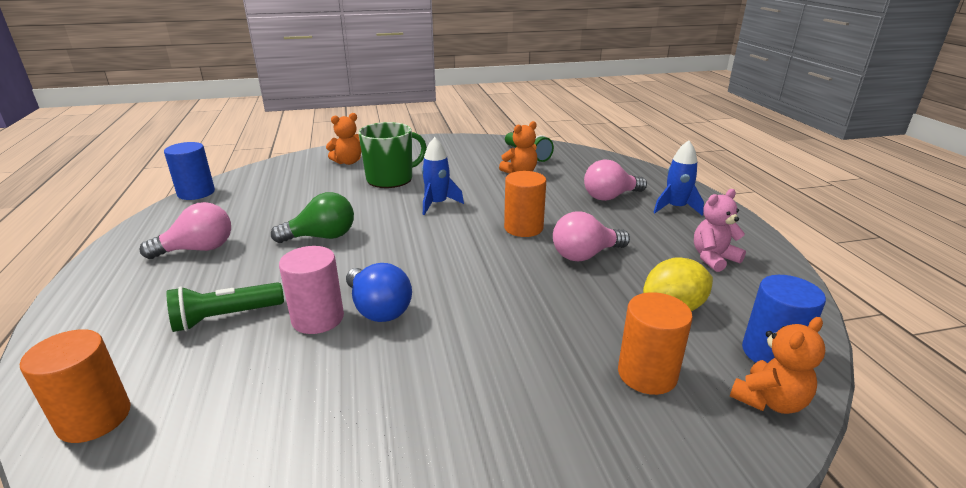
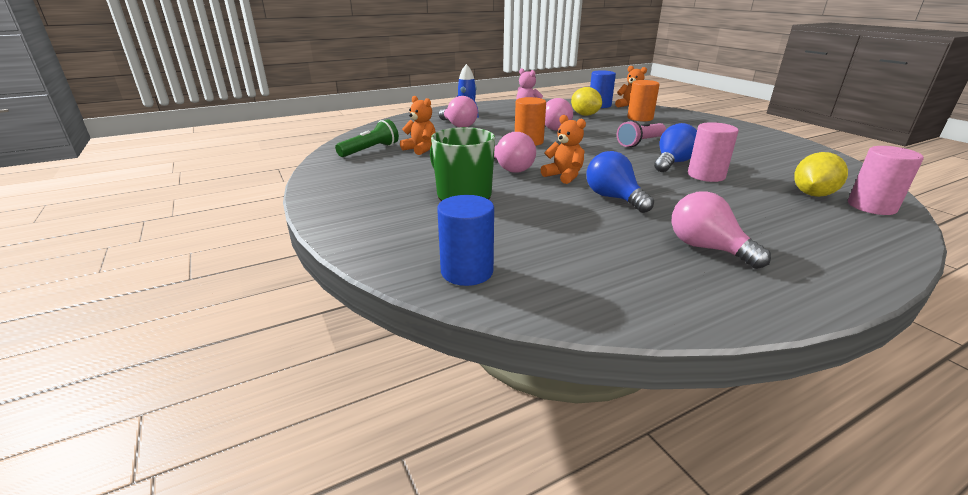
camera: 105 degrees left, 0 degrees up
(94, 418) = (871, 206): orange cylinder -> pink cylinder
(180, 383) = (812, 194): none -> yellow lemon
(196, 193) = (598, 318): blue cylinder -> blue cylinder (467, 271)
(225, 317) = (753, 201): green flashlight -> none
(322, 237) = (614, 198): green light bulb -> blue light bulb
(348, 162) = (417, 229): orange teddy bear -> orange teddy bear (564, 176)
(437, 204) = (510, 168): blue rocket -> pink light bulb
(480, 313) = (640, 143): none -> pink flashlight

